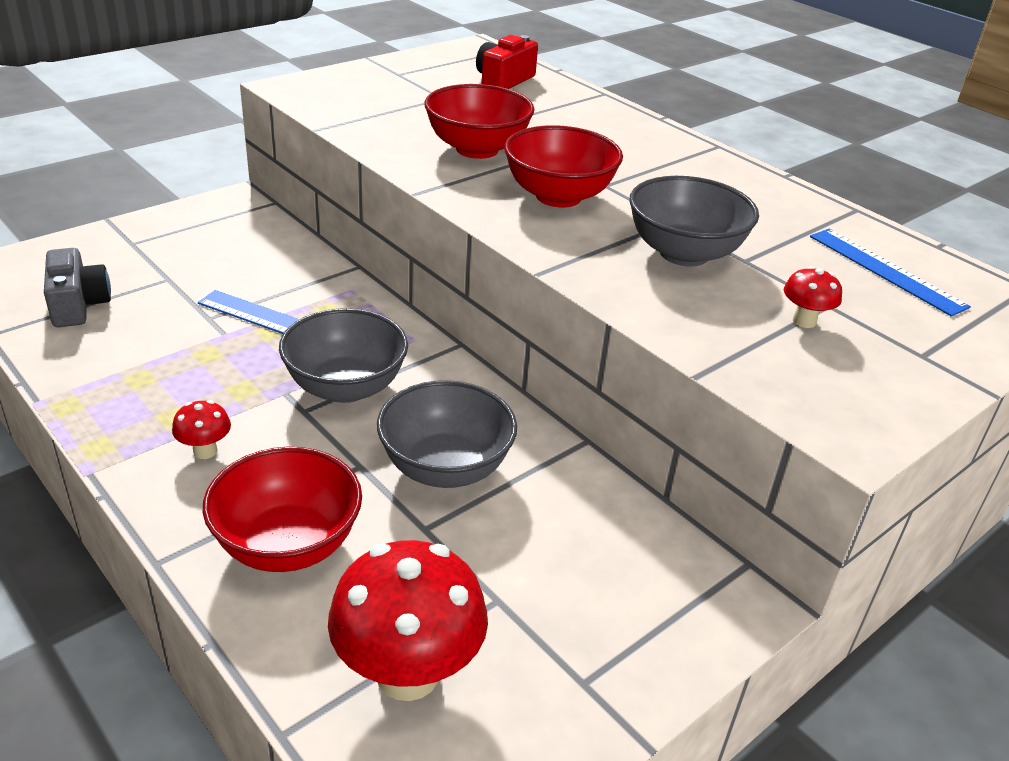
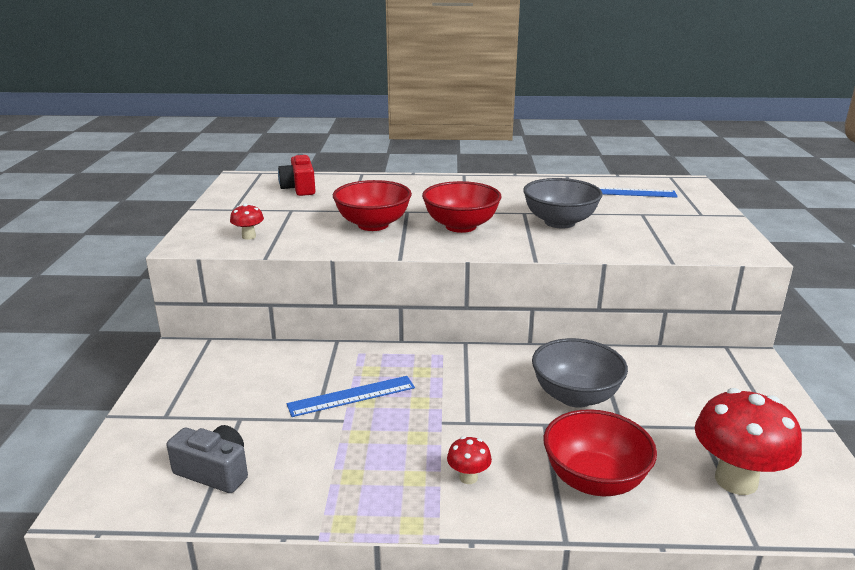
camera: 45 degrees left, 10 degrees down
(345, 387) = (461, 397): grey bowl -> none
(804, 321) = (650, 223): red mushroom -> red mushroom (249, 236)

